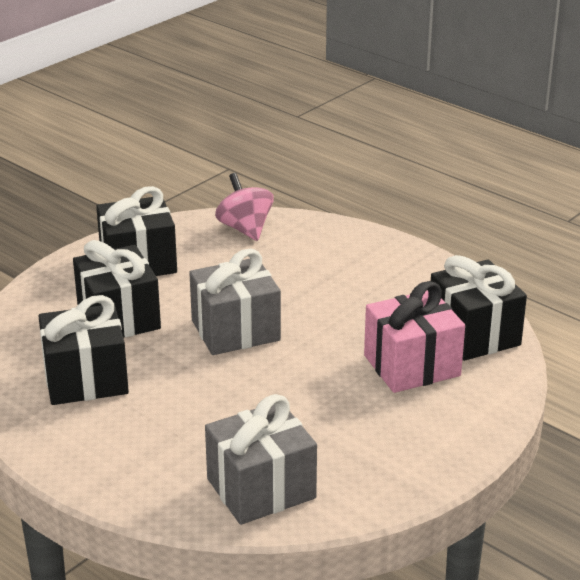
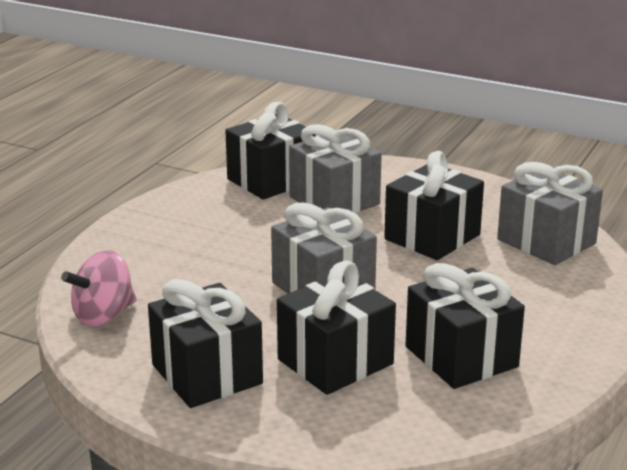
camera: 105 degrees left, 5 degrees down
(304, 412) = (432, 237): none -> black gift
(411, 365) = (334, 201): pink gift -> grey gift

